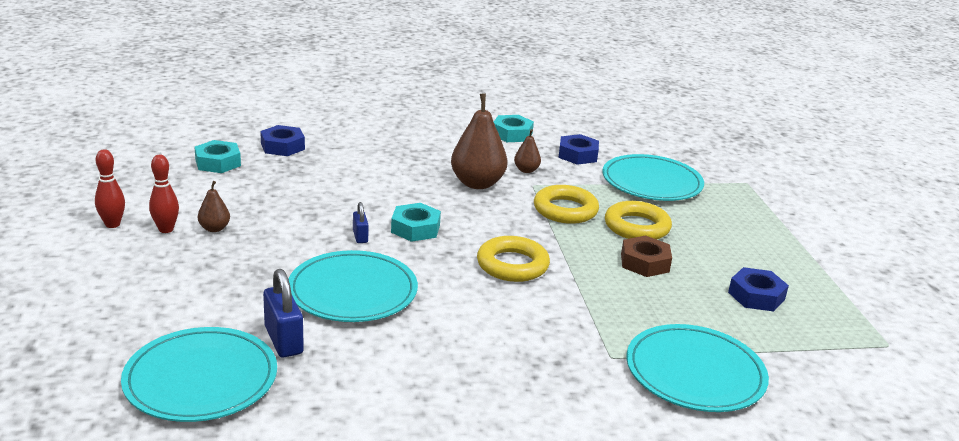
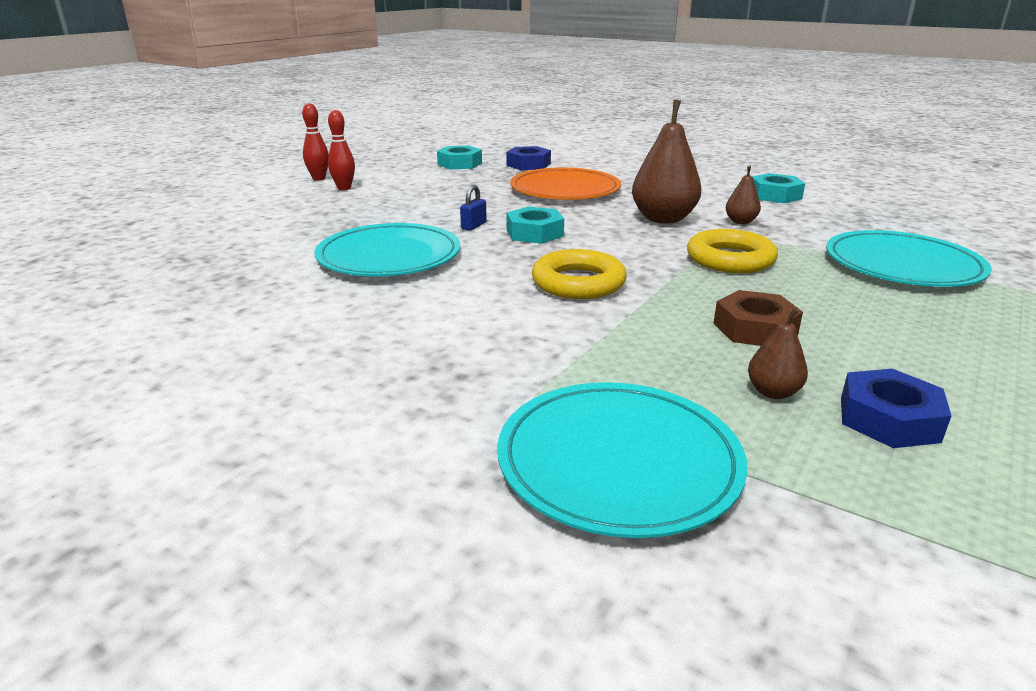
camera: 45 degrees right, 0 degrees up
(201, 379) = (167, 271): turquoise plate -> none
(214, 228) = (376, 195): brown pear -> brown pear (773, 392)
(283, 340) = (269, 268): blue padlock -> none
(363, 171) = (565, 190): none -> orange plate
(577, 155) = (832, 224): blue nut -> none
(637, 227) = (804, 296): yellow ring -> none

